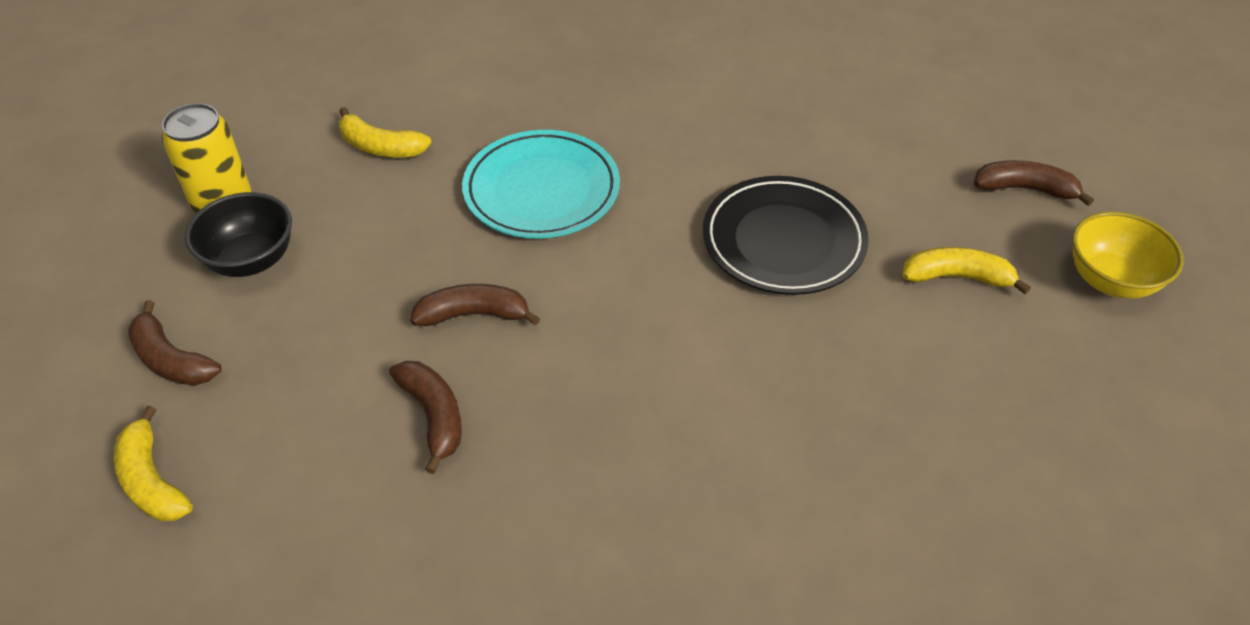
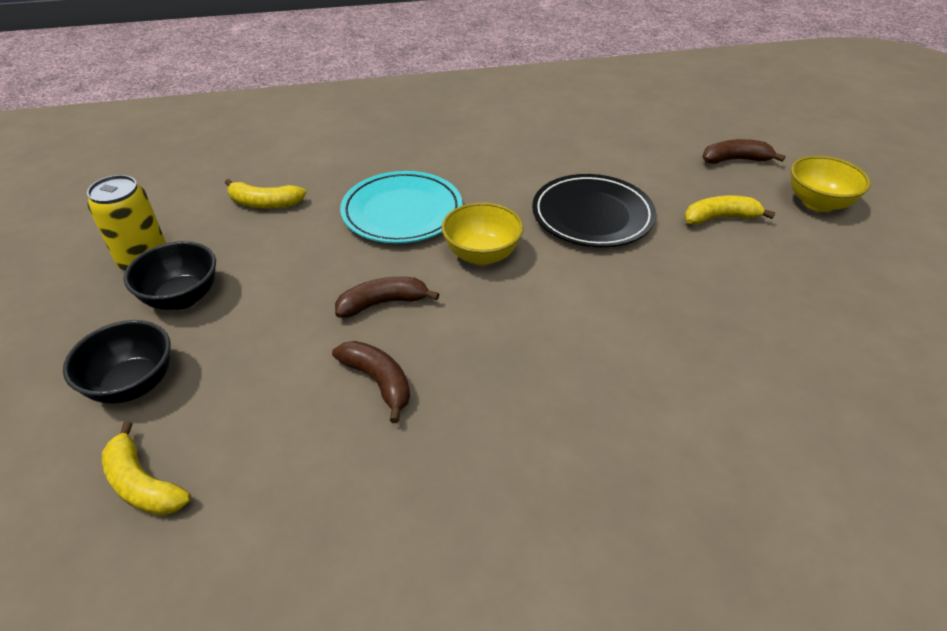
camera: 15 degrees left, 5 degrees down
(171, 360) = (133, 384): brown banana -> black bowl
(617, 271) = (482, 255): none -> yellow bowl

